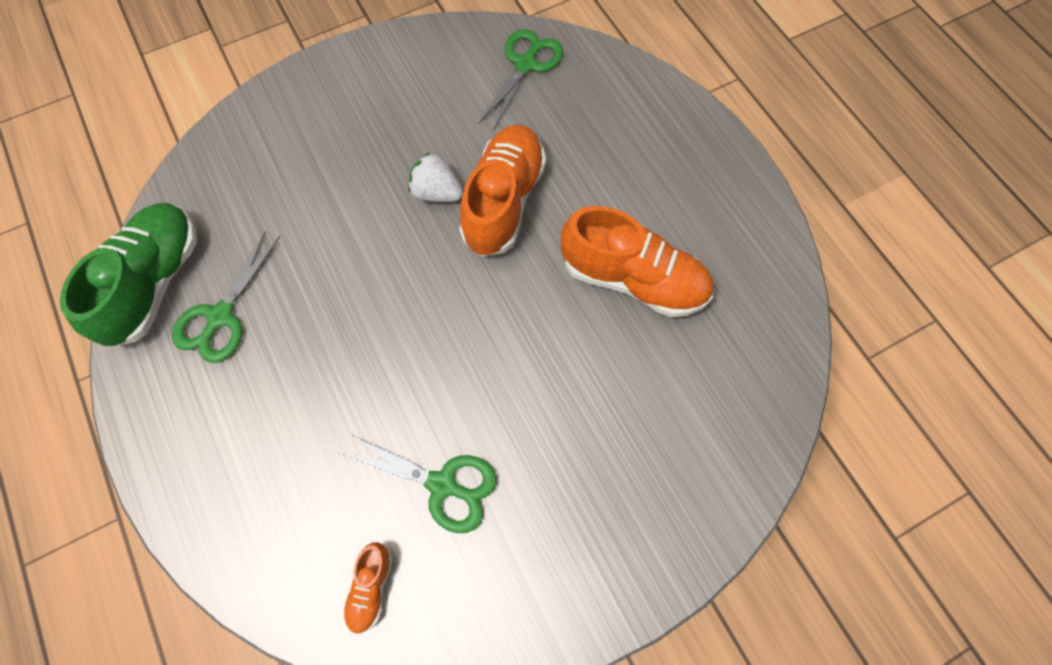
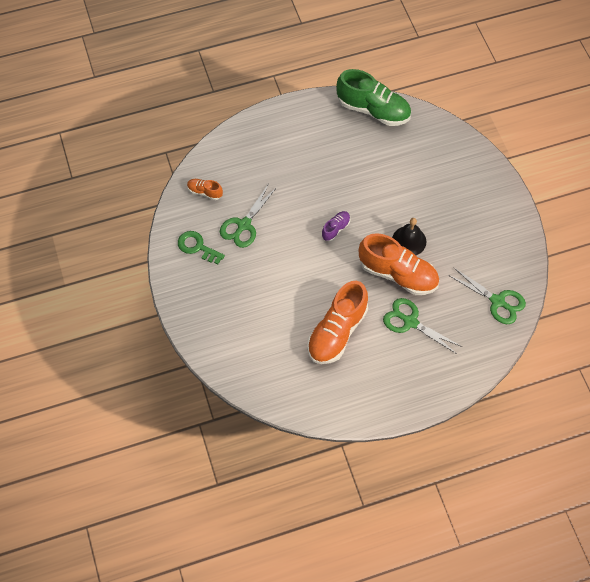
camera: 100 degrees right, 5 degrees down
(220, 316) = (349, 137): green scissors -> green scissors (410, 322)
(428, 311) = (335, 229): none -> purple shoe
(436, 192) = (409, 241): white strawberry -> black bell
(508, 574) = (197, 247): none -> green key

